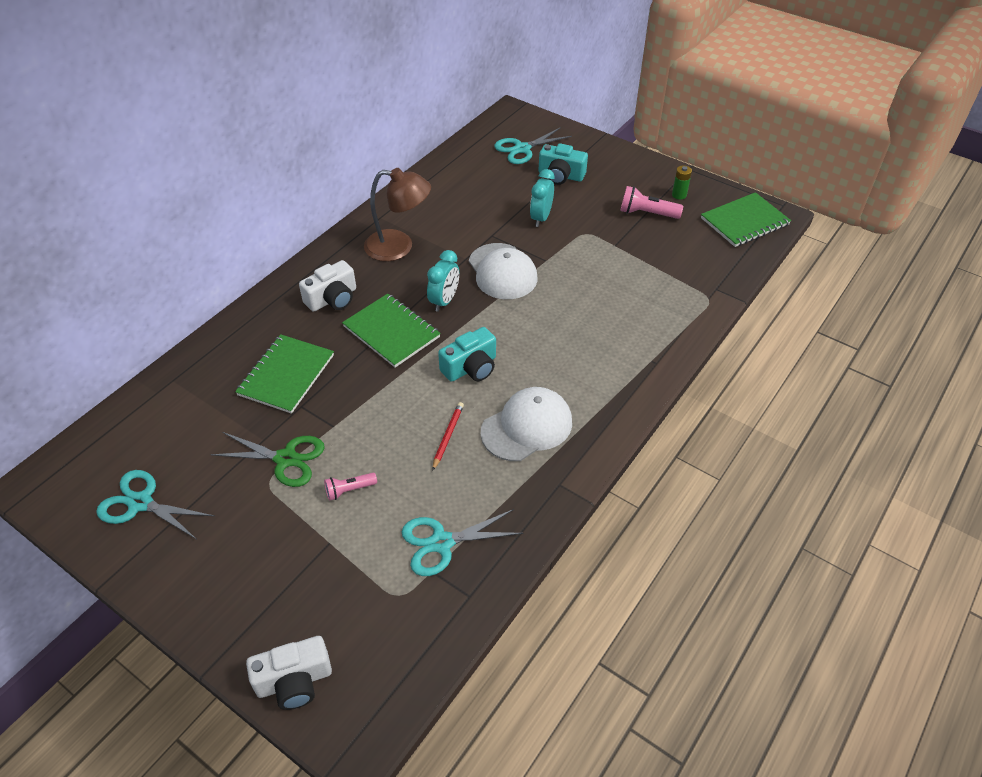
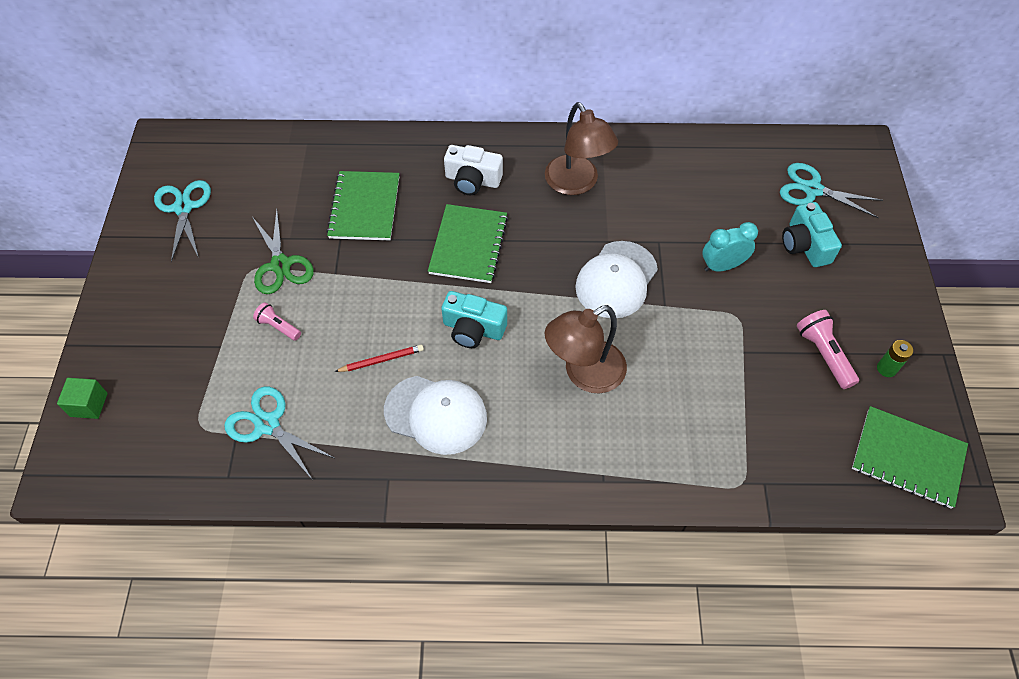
camera: 55 degrees right, 10 degrees up
(286, 375) = (364, 207): green notebook -> green notebook turned 75 degrees counterclockwise
(294, 681) = (89, 405): white camera -> green cube
(444, 301) = (538, 259): turquoise clock -> none
(564, 328) = (584, 373): none -> brown lamp

